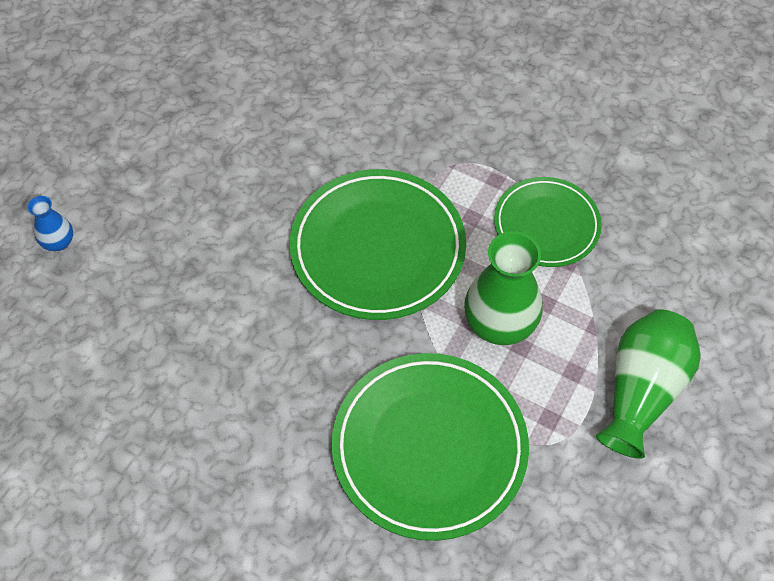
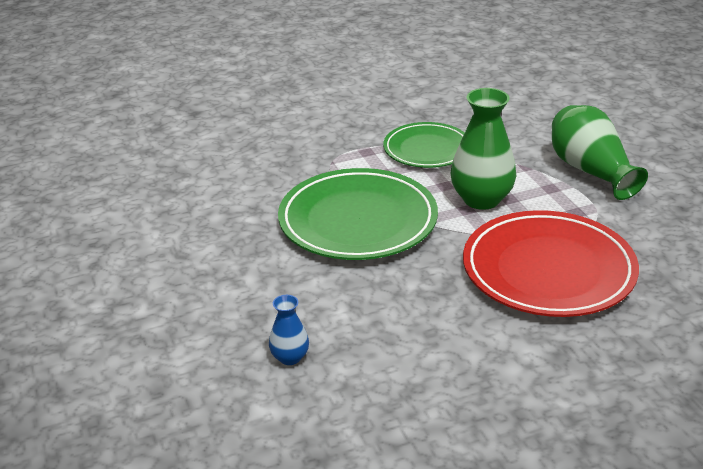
camera: 50 degrees left, 25 degrees down
(59, 242) = (129, 380): blue vase -> blue vase (290, 357)
(429, 448) = (548, 270): green plate -> red plate

